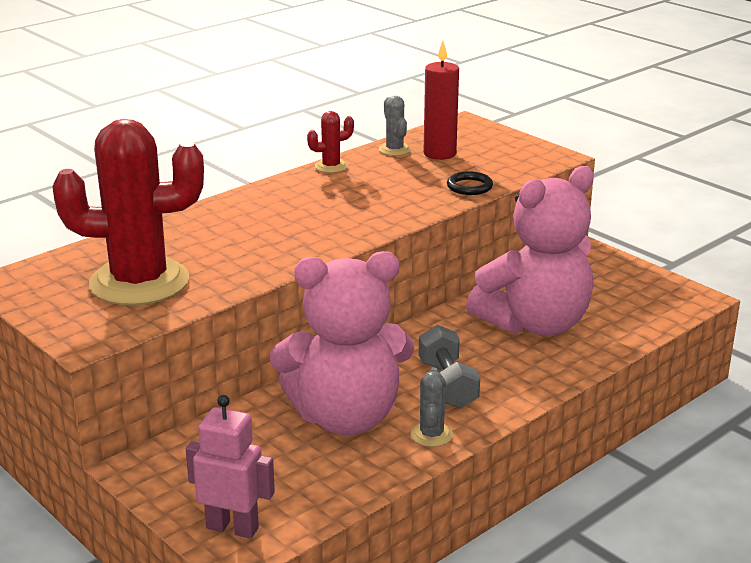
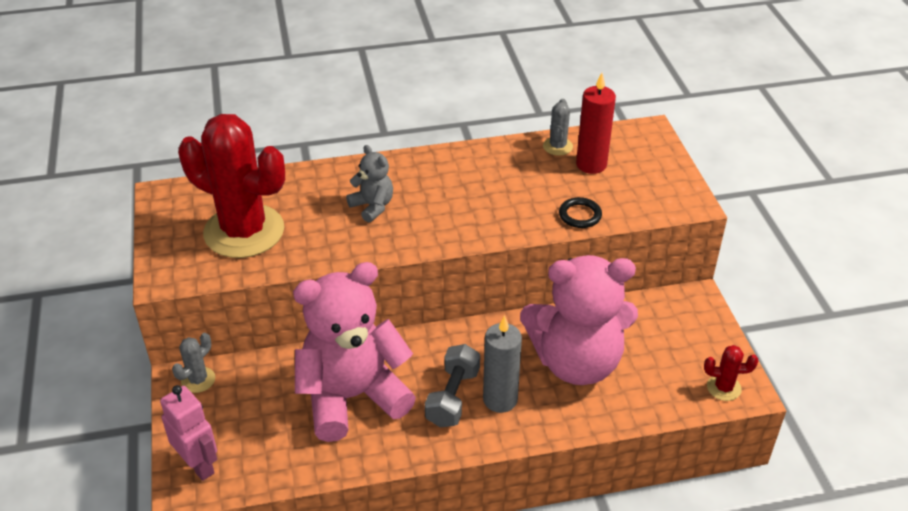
camera: 30 degrees right, 15 degrees up
(260, 230) = (372, 206): none -> grey teddy bear
(331, 166) = (488, 150): red cactus -> red cactus (723, 388)
(346, 417) = (352, 397): pink teddy bear -> pink teddy bear turned 135 degrees clockwise
(431, 435) = (398, 443): grey cactus -> grey cactus (198, 380)
(494, 371) = (500, 399): none -> grey candle

